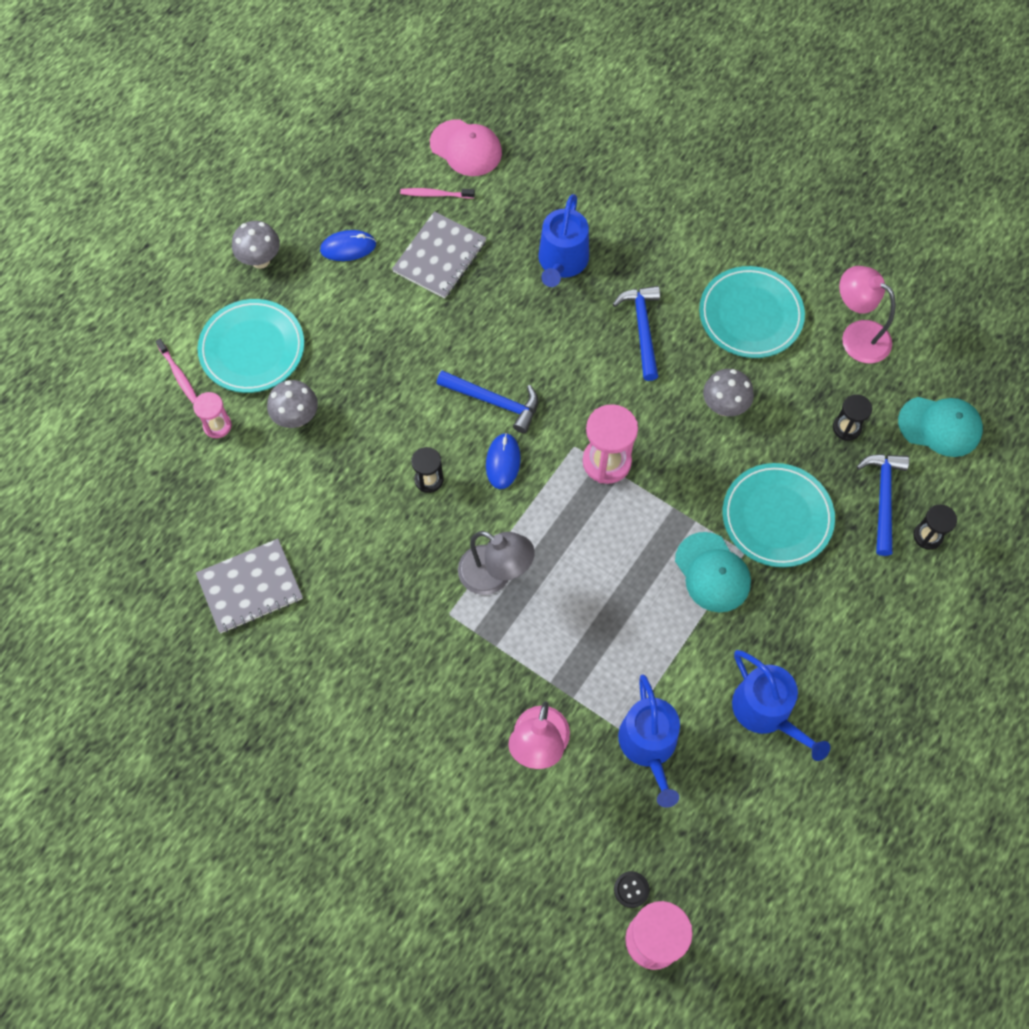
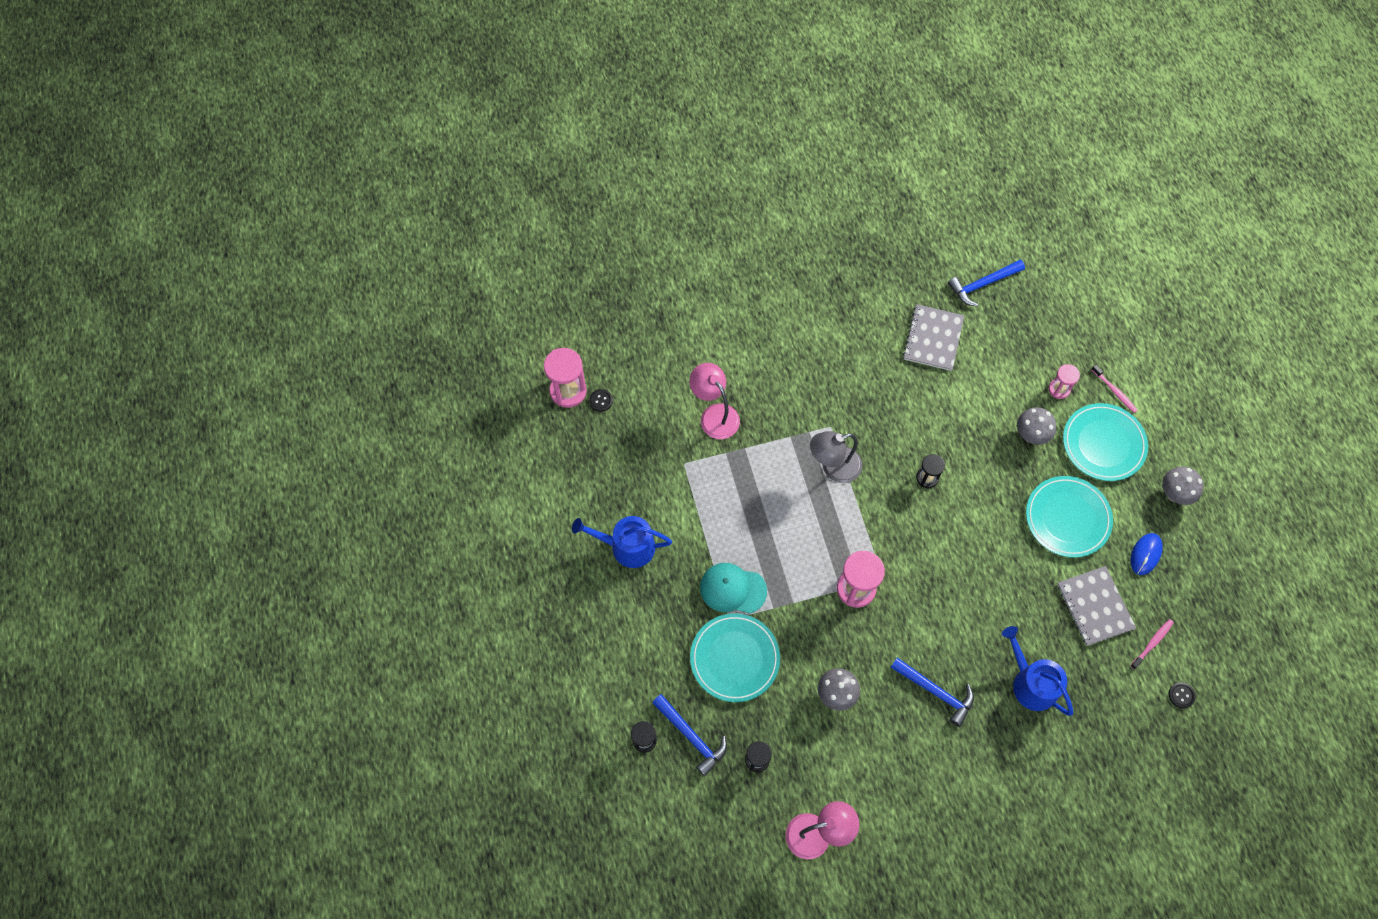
camera: 130 degrees right, 0 degrees up
(178, 375) = (1114, 391): pink toothbrush -> pink toothbrush turned 135 degrees counterclockwise
(466, 148) = (1181, 695): pink cap -> black button
(494, 402) = (952, 555): blue hammer -> blue hammer (982, 284)
(503, 462) = (905, 528): blue mouse -> none
(649, 746) = (664, 469): blue watering can -> none
(750, 315) = (890, 774): turquoise plate -> turquoise plate (1067, 518)
(940, 426) = (707, 824): turquoise cap -> none

